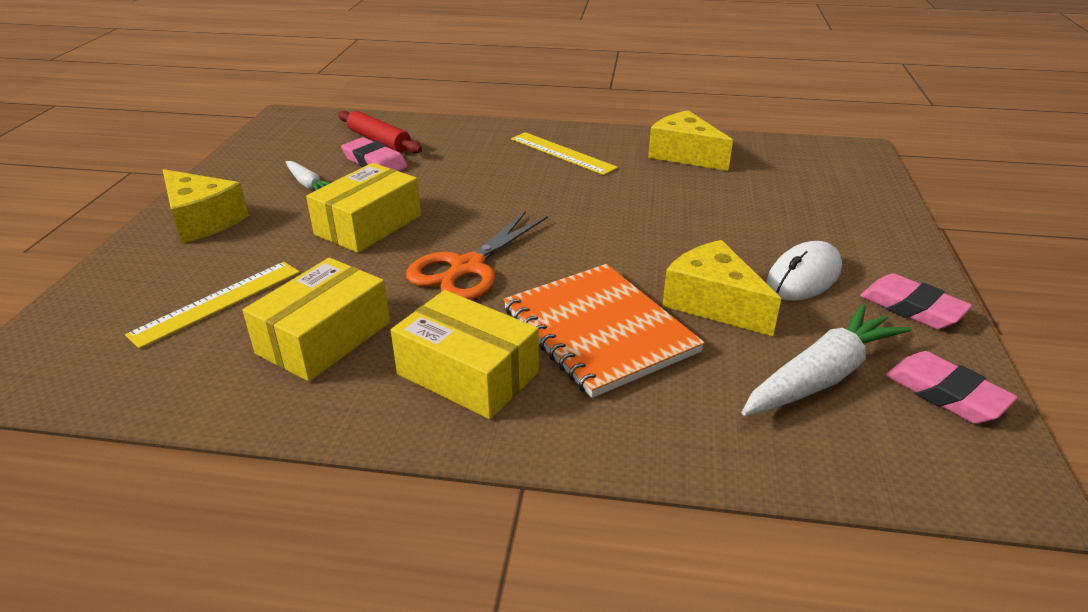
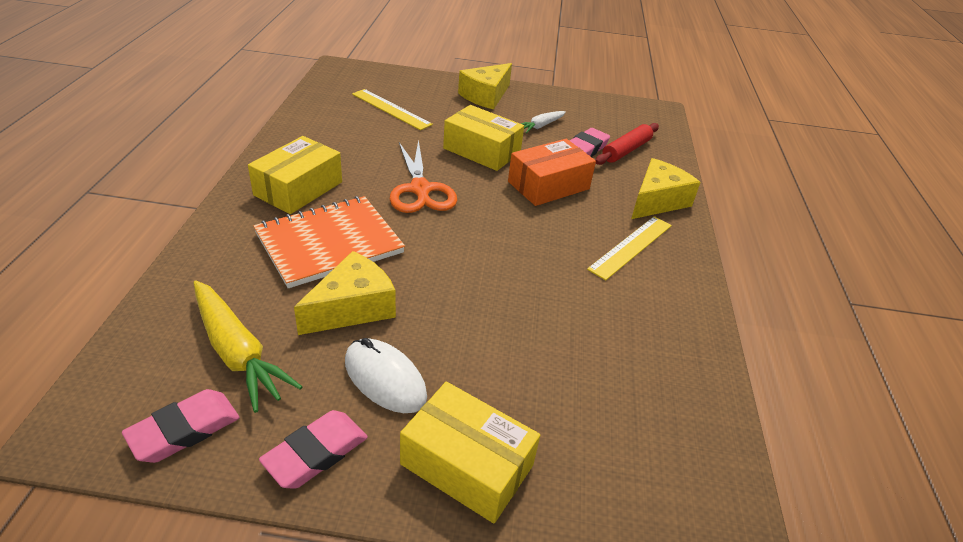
camera: 85 degrees right, 5 degrees up
(324, 338) = (348, 142): yellow box -> yellow box (467, 464)
(453, 186) = (548, 185): none -> orange box
(467, 268) = (420, 190): orange scissors -> orange scissors turned 135 degrees counterclockwise
(684, 155) = (654, 336): yellow cheese -> yellow cheese (657, 201)
(821, 376) = (237, 352): white carrot -> yellow carrot

